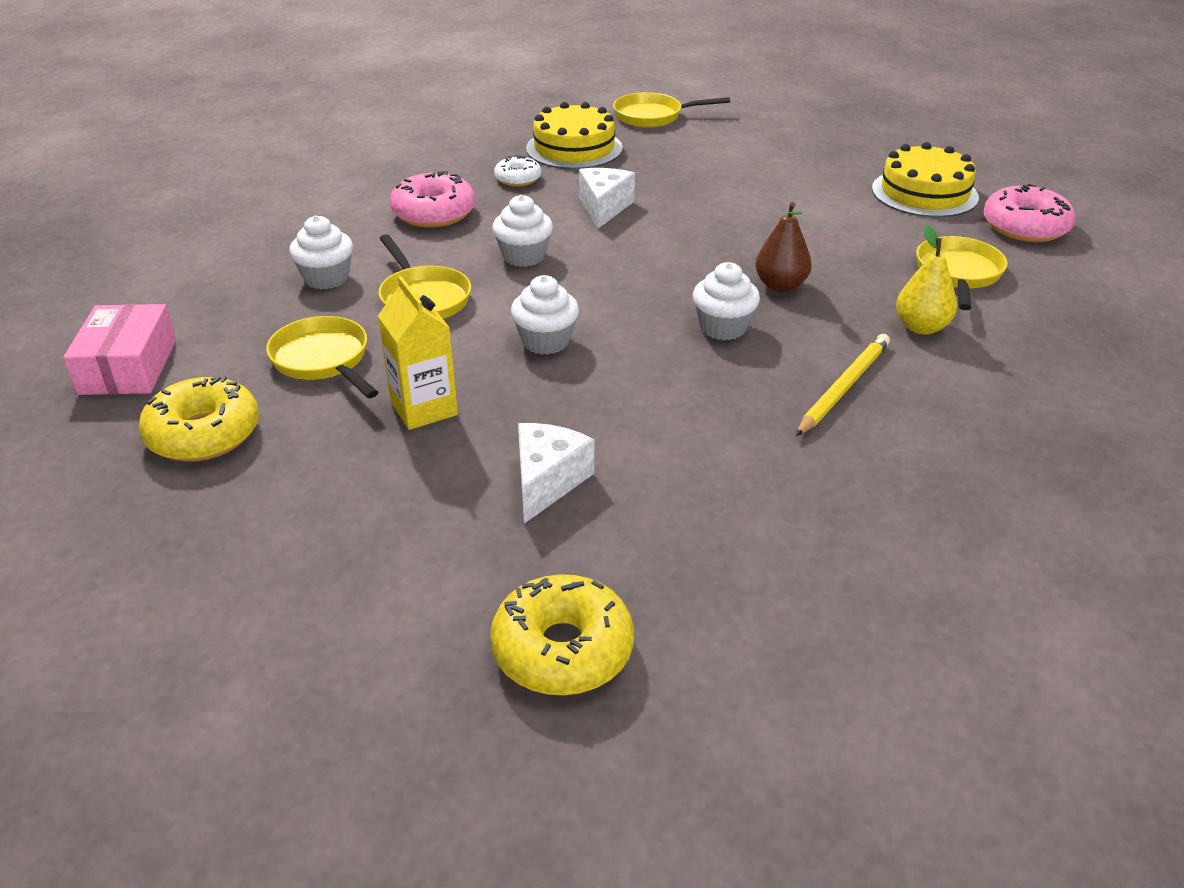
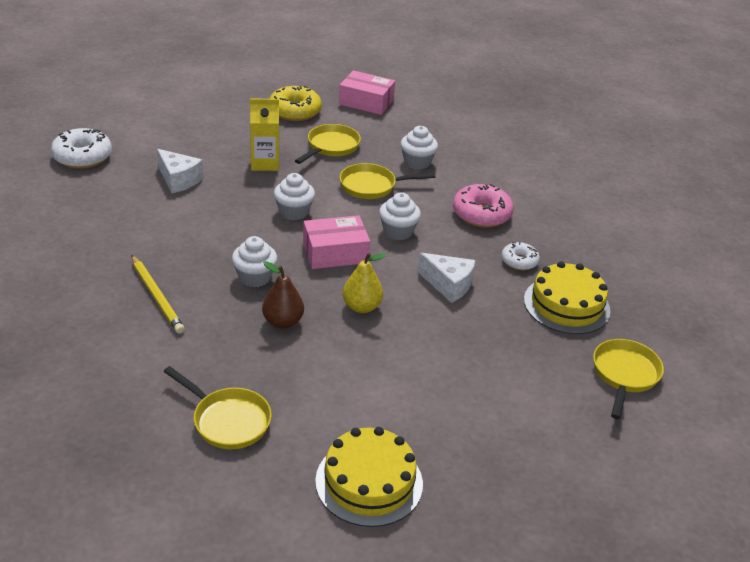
camera: 110 degrees right, 0 degrees up
(323, 360) = (331, 147): yellow pan -> yellow pan turned 45 degrees counterclockwise
(562, 649) = (82, 157): yellow donut -> white donut
(612, 286) = (335, 253): none -> pink box
(921, 327) = (182, 361): yellow pear -> yellow pear (361, 307)
(1025, 227) = (264, 515): pink donut -> none

